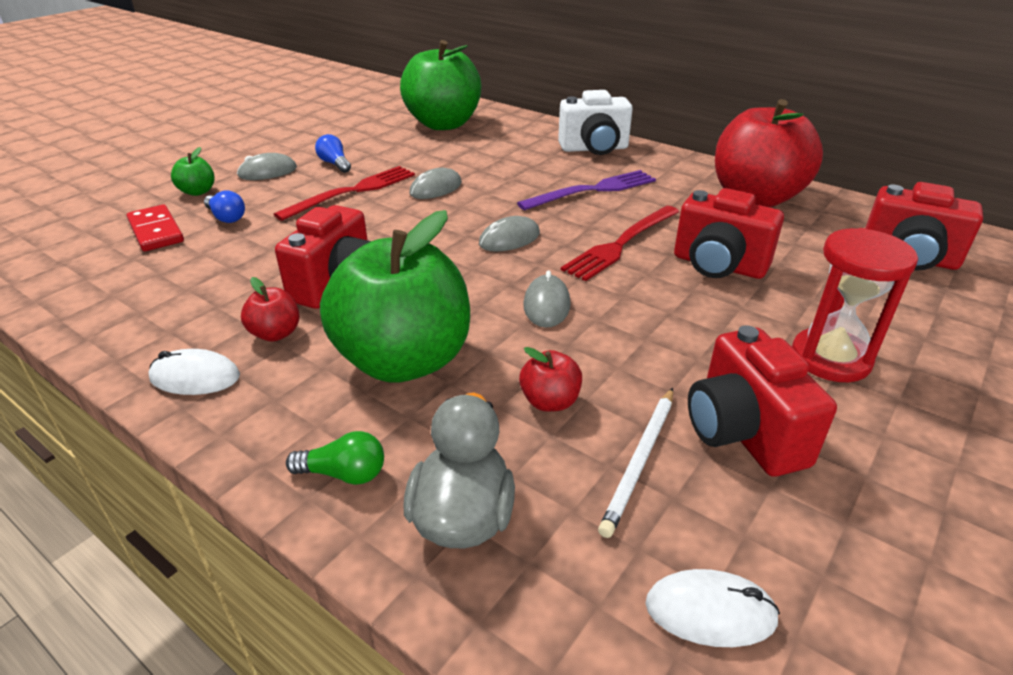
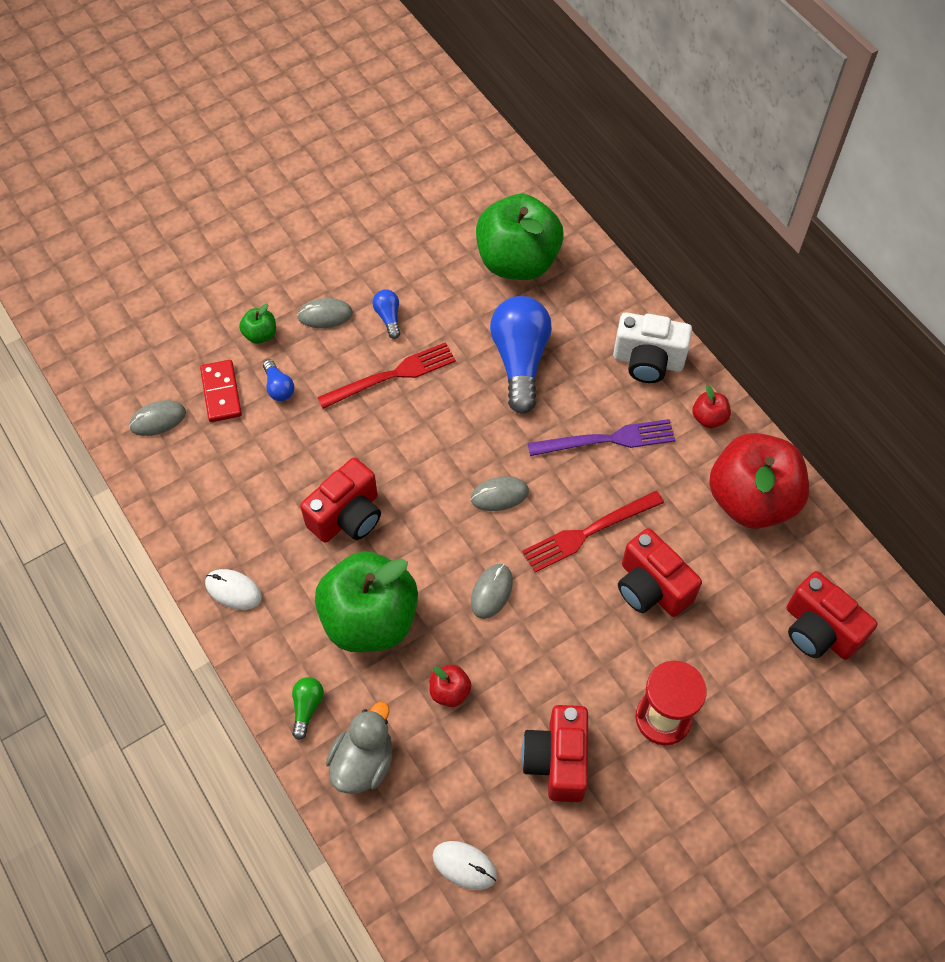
camera: 20 degrees right, 25 degrees up
(276, 333) = (291, 561): red apple -> red apple (709, 418)
(344, 474) = (307, 707): green light bulb -> green light bulb turned 105 degrees counterclockwise
(436, 188) = (466, 392): grey mouse -> grey mouse (158, 420)
(478, 165) = (520, 361): none -> blue light bulb
(640, 461) = (481, 759): white pencil -> none

